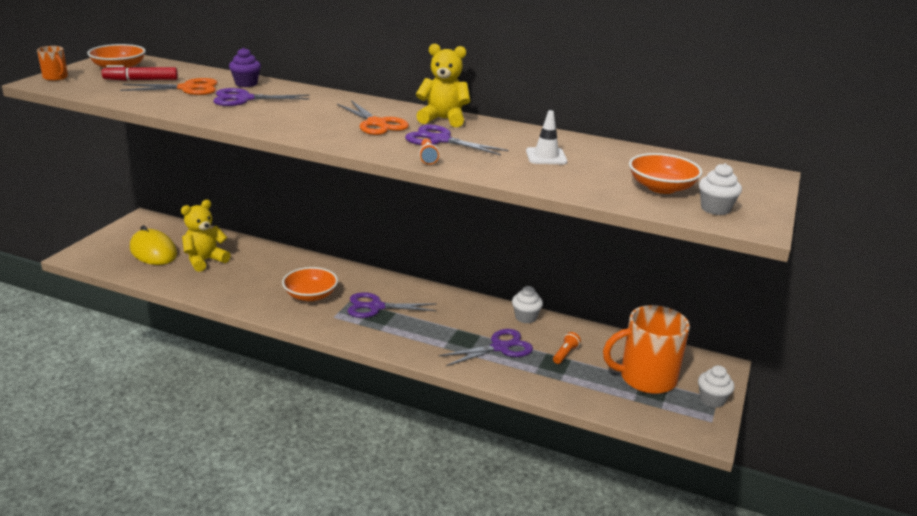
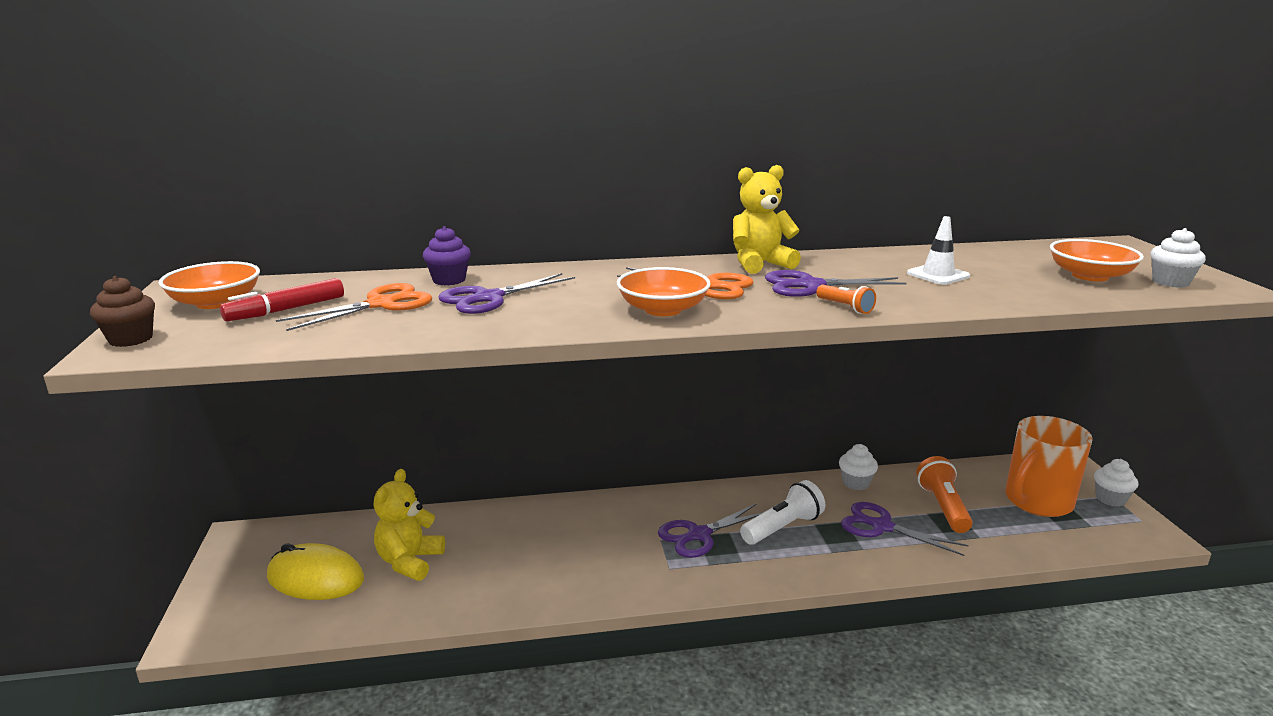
camera: 30 degrees left, 5 degrees down
(56, 77) = (131, 339): orange mug -> brown cupcake
(310, 295) = (607, 552): orange bowl -> orange bowl (663, 309)
(434, 323) = (783, 527): none -> white flashlight
(500, 347) = (881, 526): purple scissors -> purple scissors turned 90 degrees counterclockwise
(565, 354) = (943, 507): orange flashlight -> orange flashlight, size x1.84

